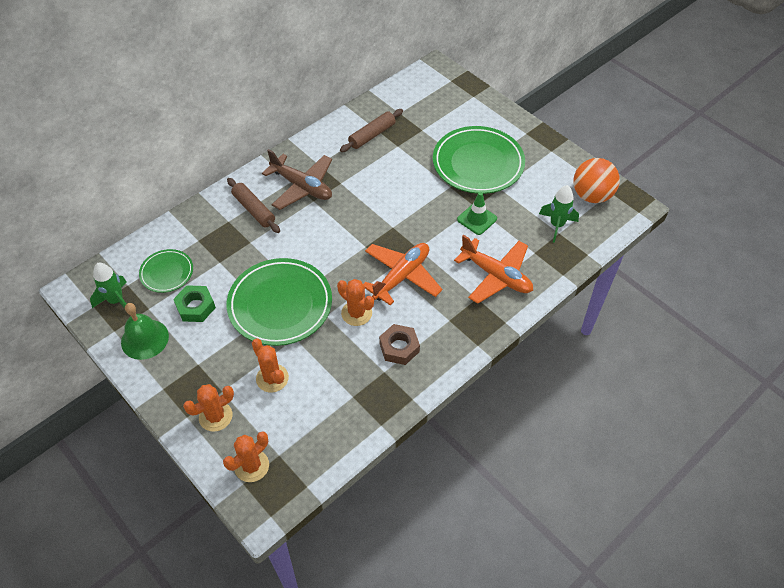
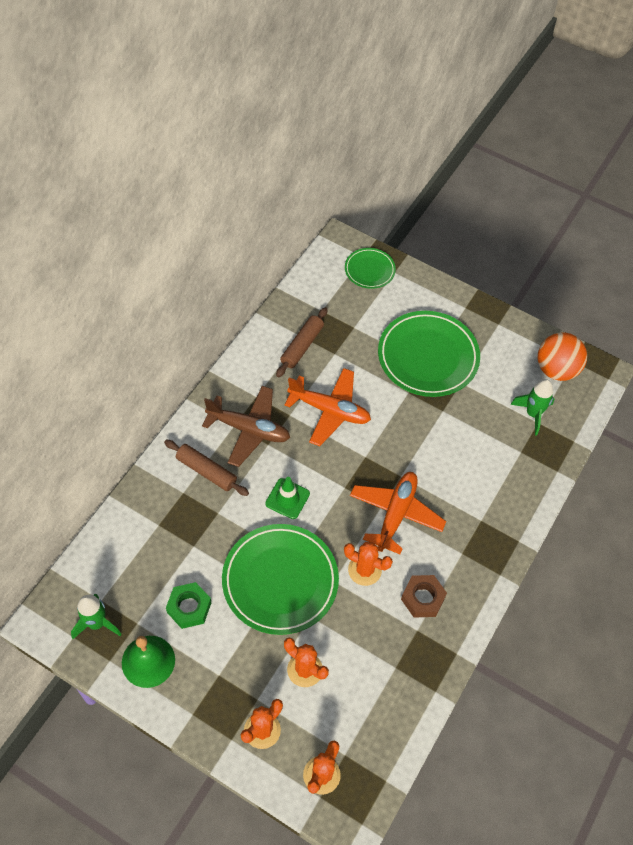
camera: 20 degrees left, 5 degrees up
(167, 273) = (140, 574): green plate -> green plate (369, 270)
(477, 219) = (449, 426): green traffic cone -> green traffic cone (287, 498)
(496, 276) = (491, 489): orange plane -> orange plane (329, 410)

